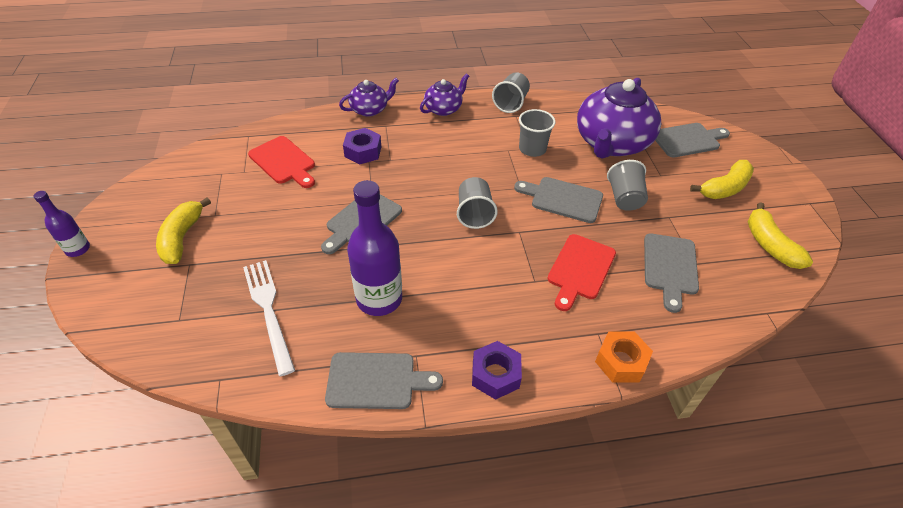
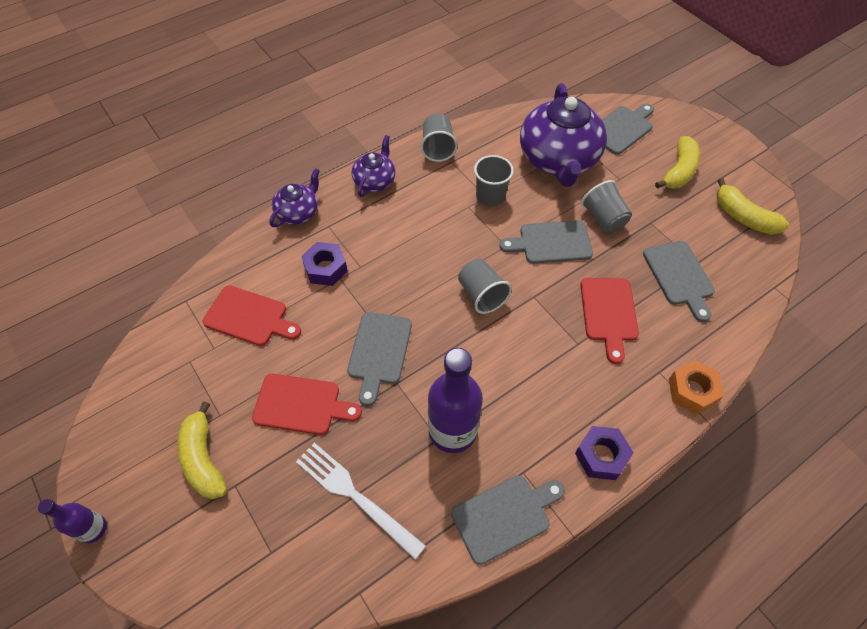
camera: 25 degrees left, 10 degrees up
(277, 232) = (301, 404): none -> red cutting board

